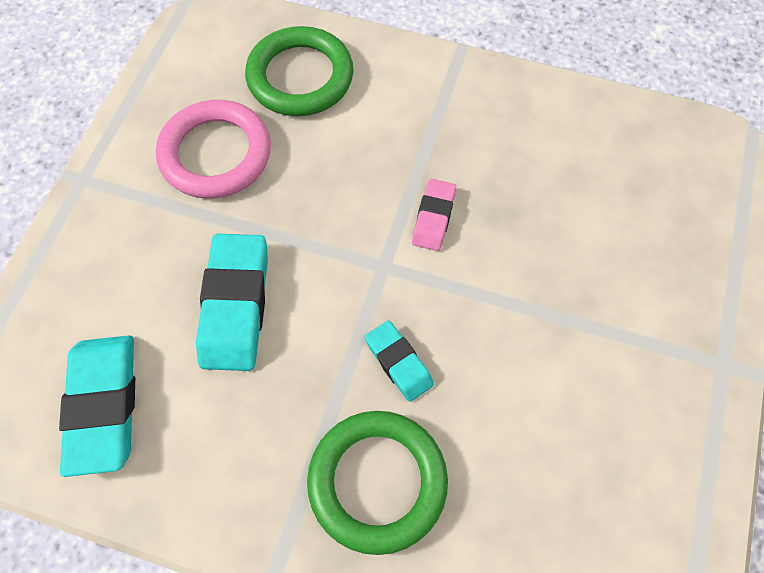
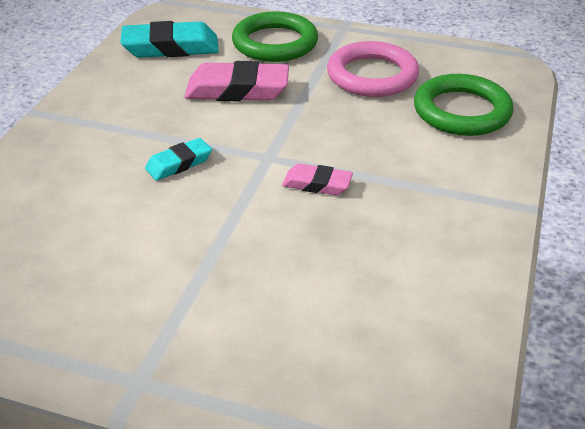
camera: 90 degrees right, 25 degrees down
(235, 305) = (237, 90): turquoise eraser -> pink eraser
(377, 482) = (86, 153): green ring -> green ring (275, 43)

